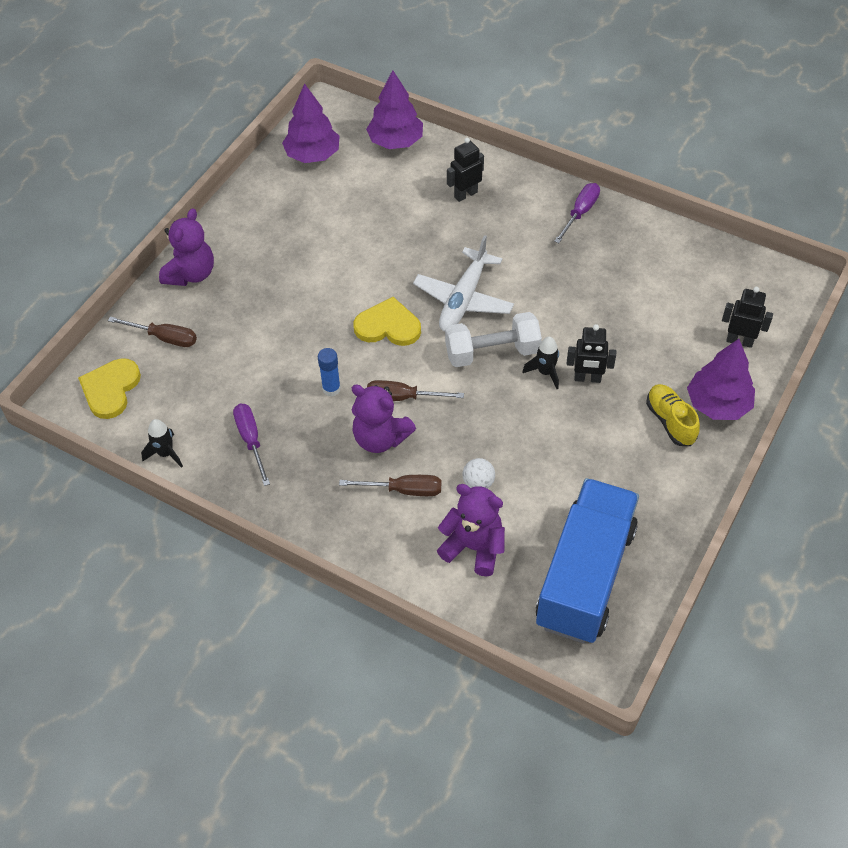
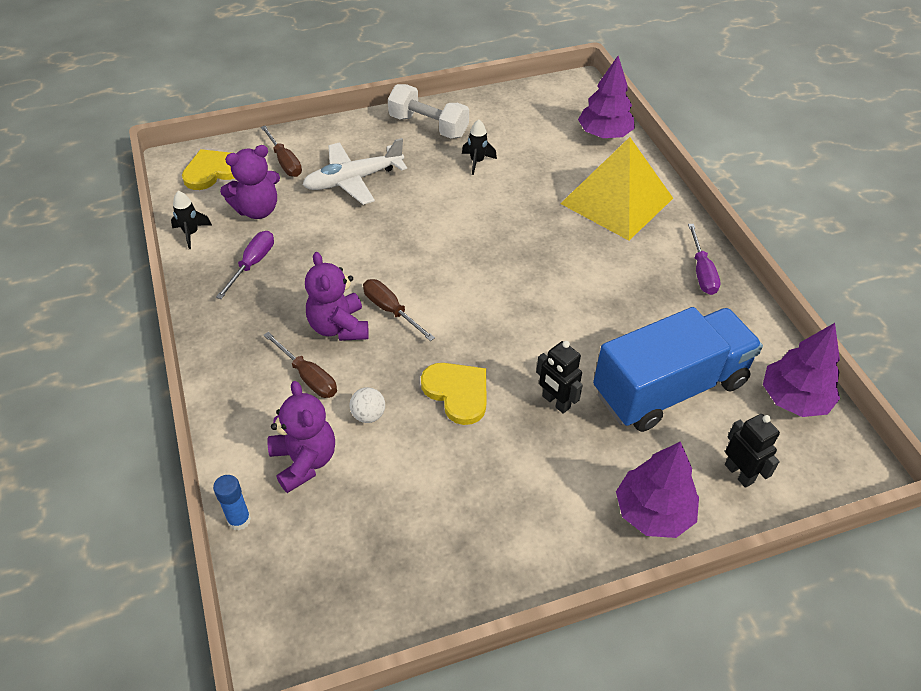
camera: 40 degrees right, 5 degrees down
(191, 274) = (352, 134): purple teddy bear -> purple teddy bear (257, 210)
(312, 155) = (530, 109): purple tree -> purple tree (794, 399)
(331, 389) = (348, 268): blue glue stick -> blue glue stick (239, 520)
(388, 326) = (443, 253): yellow heart -> yellow heart (457, 392)
(463, 299) = (524, 273): white plane -> white plane (353, 180)
(465, 194) = (617, 201): black robot -> yellow pyramid
(492, 352) = (499, 326): white dumbbell -> white dumbbell (428, 126)
(545, 372) = (524, 372): black rocket -> black rocket (477, 162)
(580, 213) = (701, 272): purple screwdriver -> purple screwdriver turned 105 degrees clockwise
(585, 576) = (360, 560): blue truck -> blue truck (669, 388)
(670, 421) = (589, 492): yellow shoe -> none

